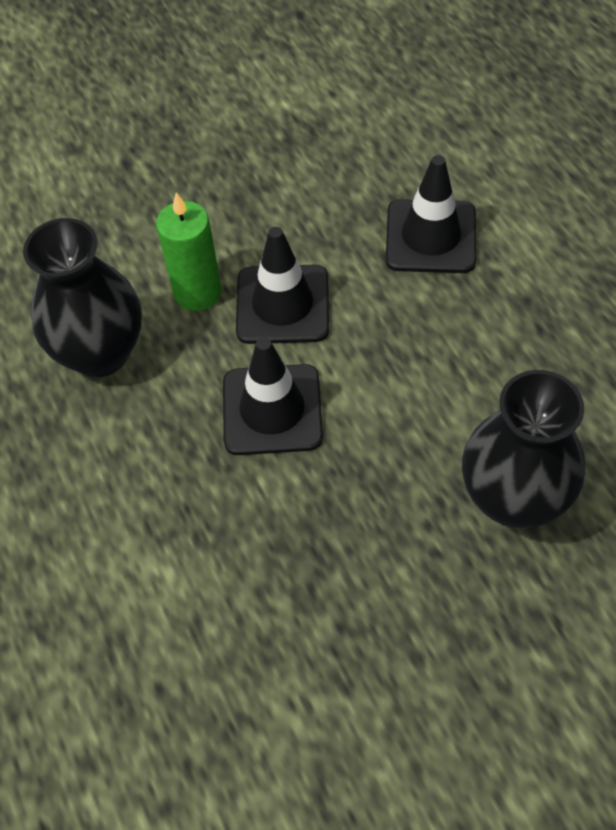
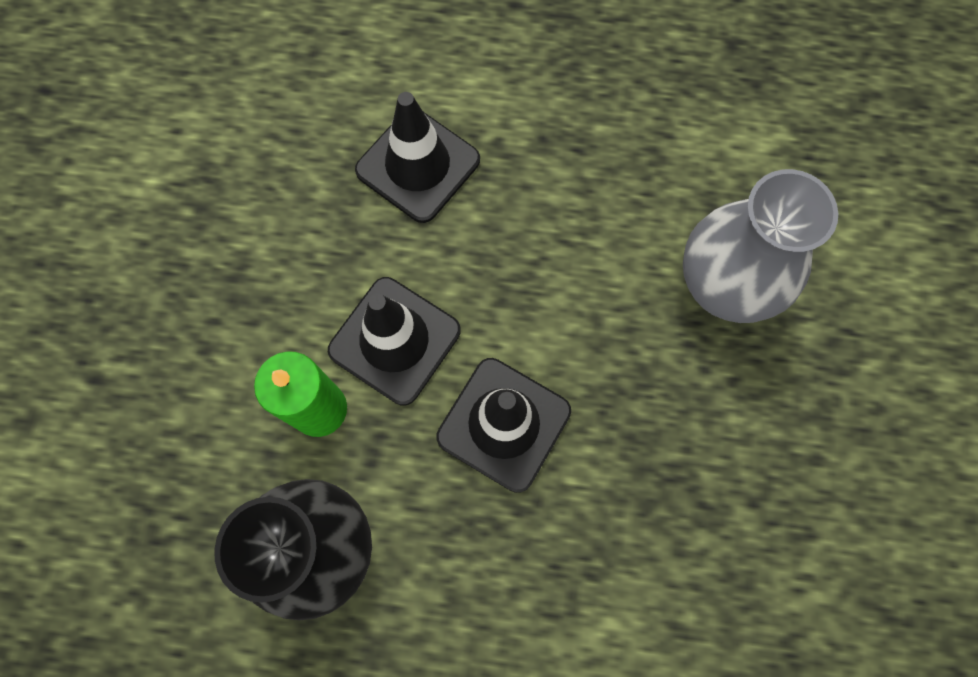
camera: 60 degrees left, 15 degrees up
(513, 498) = (723, 286): black vase -> grey vase

